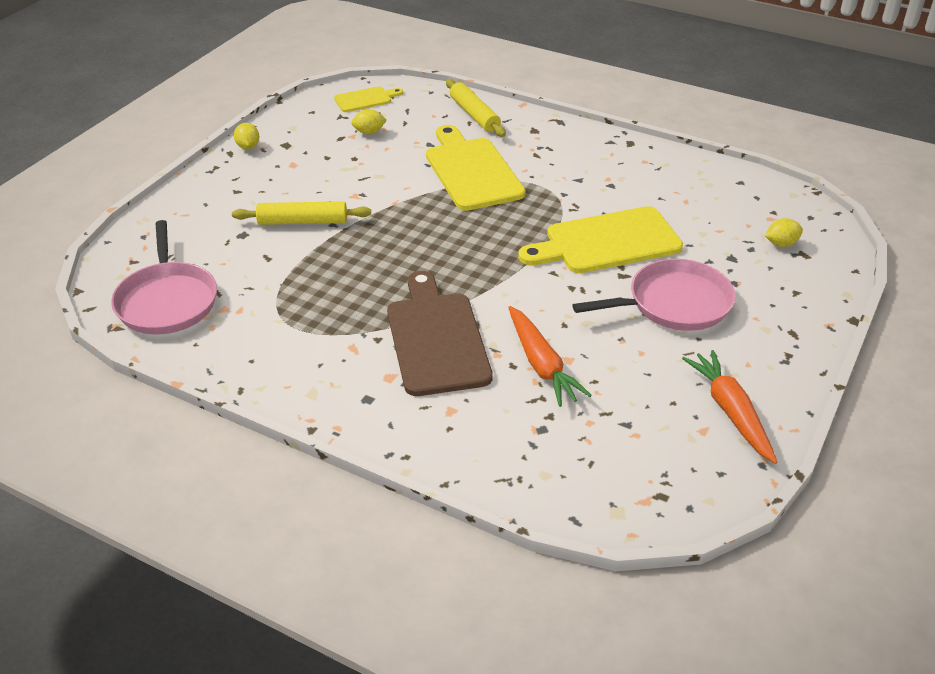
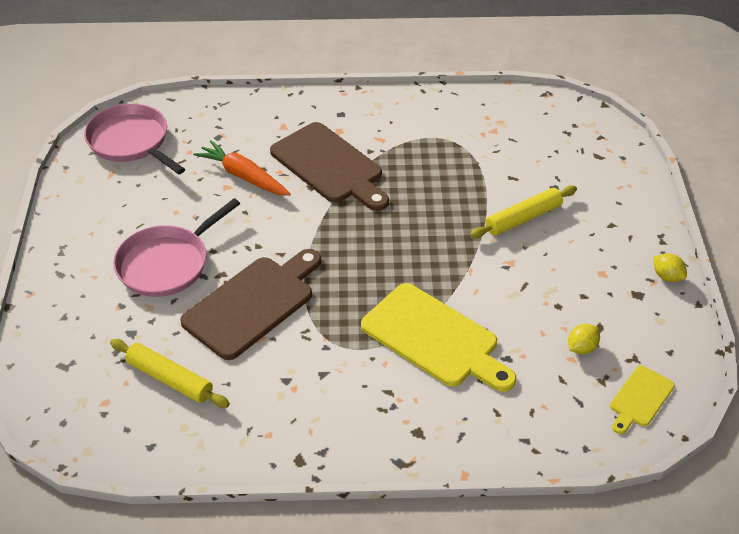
camera: 150 degrees right, 5 degrees up
(167, 301) = (537, 121): pink pan -> pink pan (131, 141)
(474, 115) = (501, 428): yellow rolling pin -> yellow rolling pin (169, 379)
(607, 242) = (253, 304): yellow cutting board -> brown cutting board
(730, 411) = (95, 193): orange carrot -> none
(781, 244) = (87, 370): yellow lemon -> none

